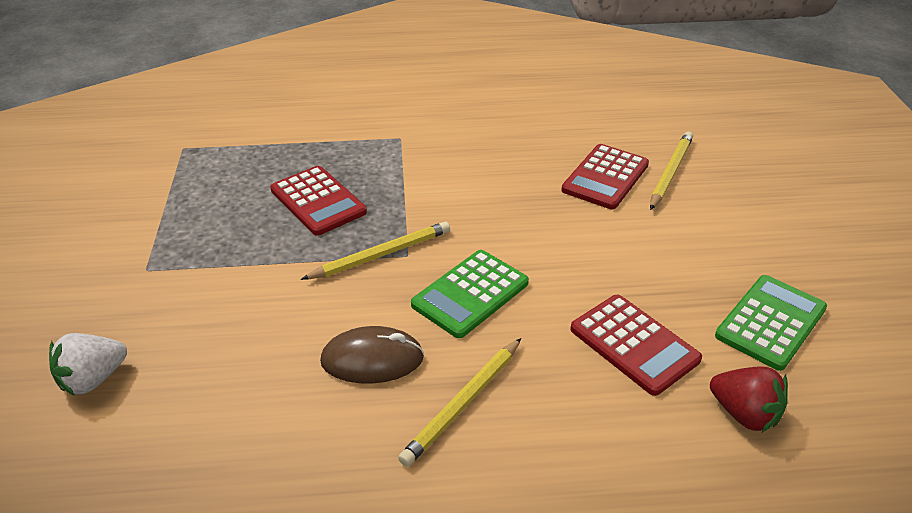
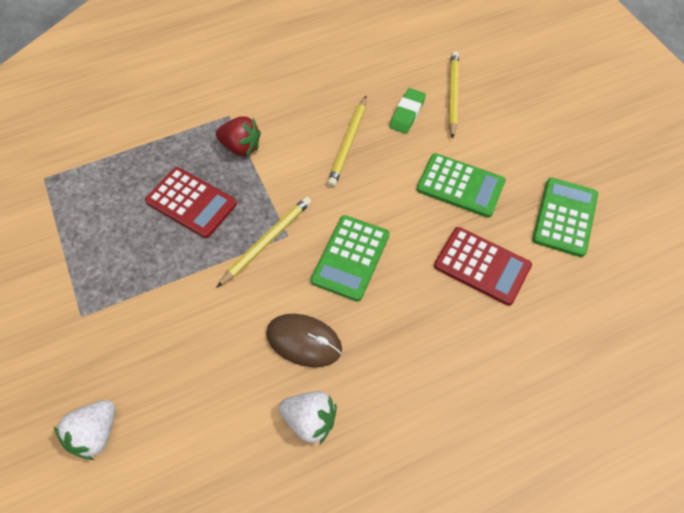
camera: 20 degrees left, 20 degrees up
(336, 441) = (310, 420): none -> white strawberry
(372, 359) = (304, 341): brown mouse -> brown mouse turned 45 degrees clockwise
(463, 403) = (385, 357): yellow pencil -> yellow pencil (348, 143)
(605, 177) = (407, 113): red calculator -> green eraser
(641, 258) = (460, 185): none -> green calculator
(744, 414) = (571, 300): red strawberry -> red strawberry (241, 147)

